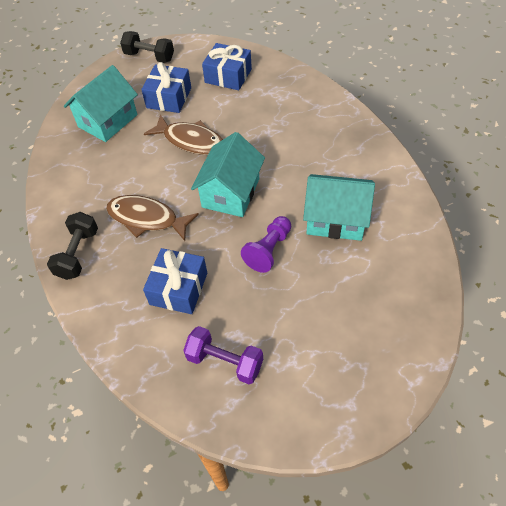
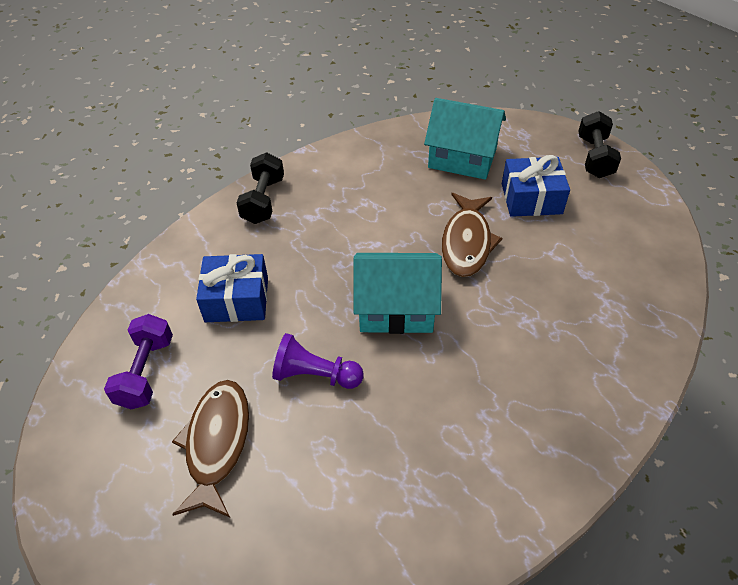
camera: 70 degrees right, 5 degrees down
(78, 254) = (263, 200): black dumbbell -> black dumbbell turned 75 degrees counterclockwise
(147, 219) = (327, 240): brown fish -> brown fish (217, 443)
(228, 76) = (610, 245): blue gift -> none
(336, 219) = (393, 445): turquoise house -> none

